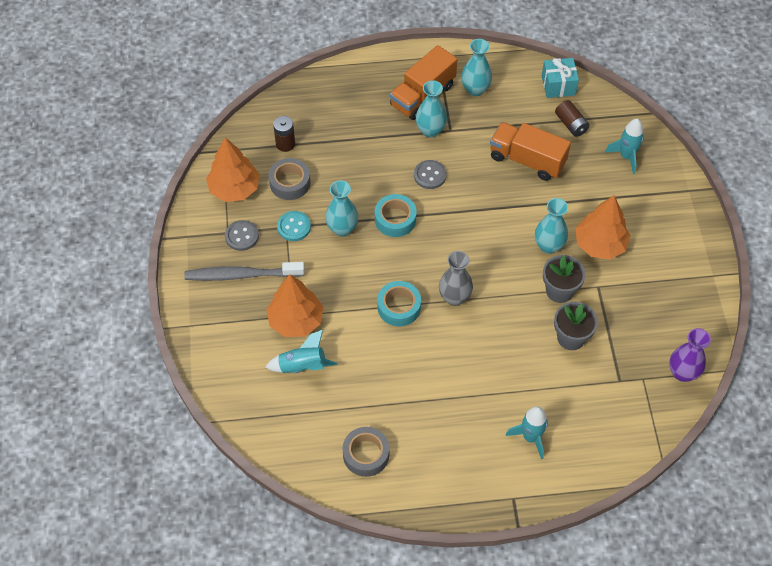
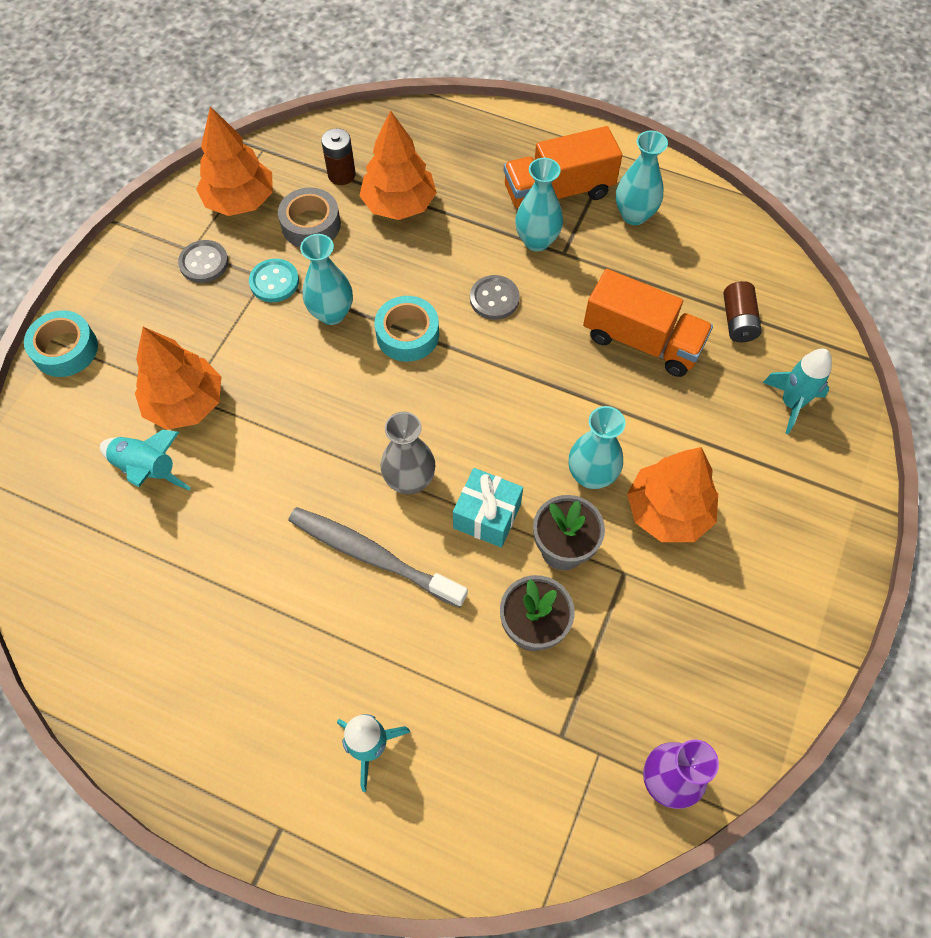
camera: 30 degrees right, 5 degrees up
(241, 275) = (166, 311): grey toothbrush -> grey toothbrush (372, 556)
(334, 146) = (399, 205): none -> orange tree
(366, 454) = (133, 638): grey tape -> none
(399, 307) = (327, 455): turquoise tape -> turquoise tape (65, 349)
(527, 160) = (642, 341): orange truck -> orange truck turned 150 degrees clockwise
(558, 85) = (754, 260): turquoise gift -> turquoise gift (487, 516)

